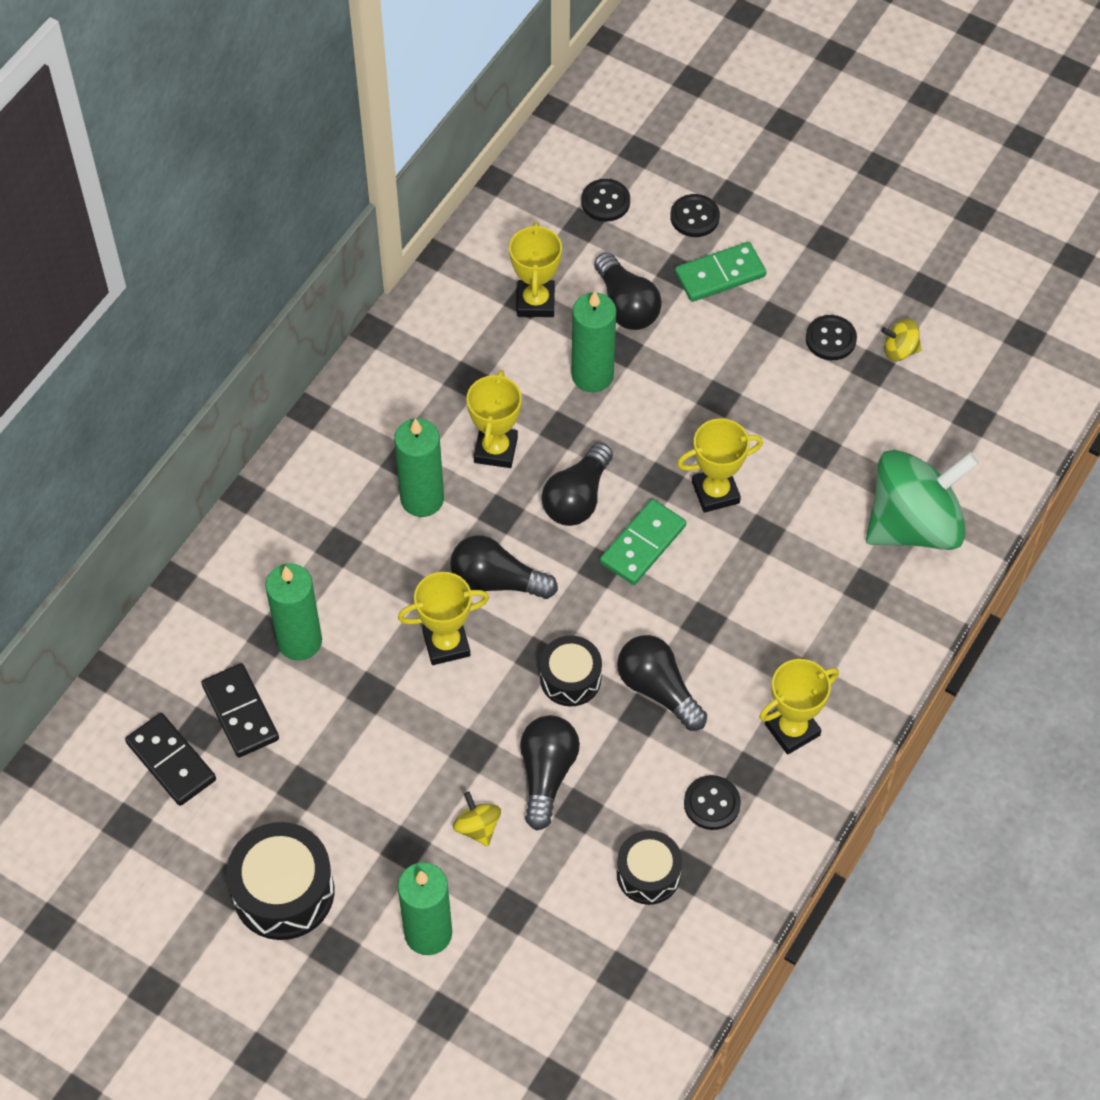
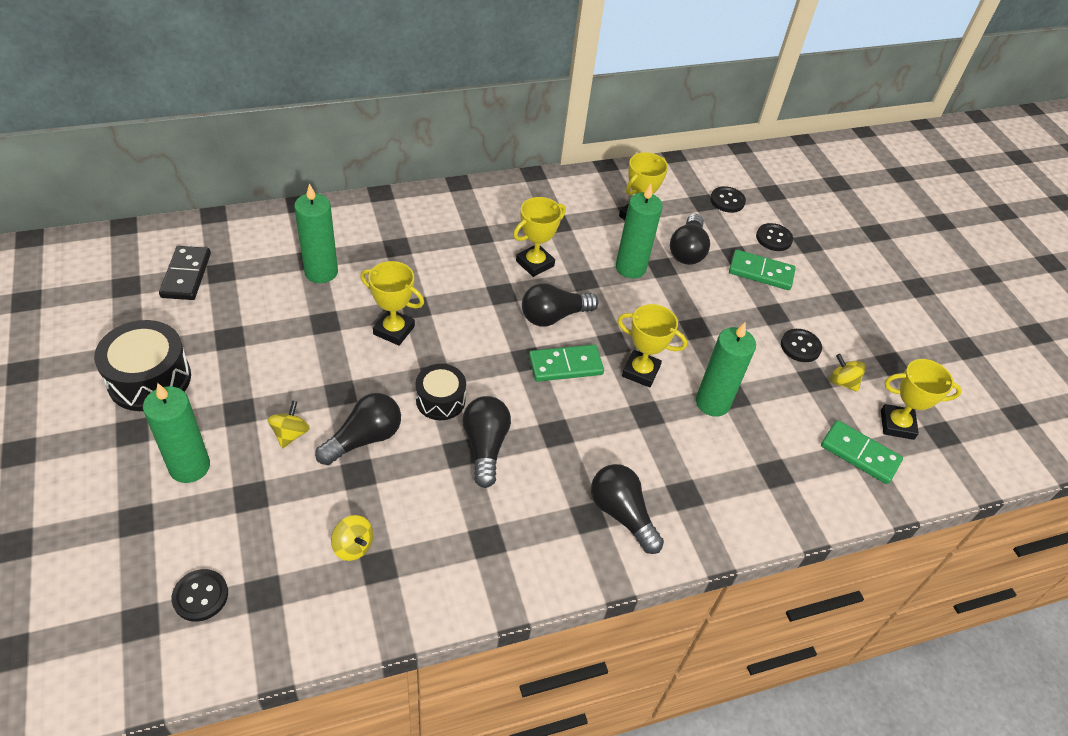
camera: 35 degrees right, 10 degrees down
(240, 712) = (248, 280): black domino -> none
(422, 499) = (467, 257): green candle -> green candle (712, 403)
(496, 581) = (459, 322): black light bulb -> black light bulb (621, 514)
(648, 874) = (353, 546): black drum -> yellow spinning top
(712, 803) = (442, 538): black button -> black button (200, 596)
(792, 730) = (544, 538): yellow trophy -> yellow trophy (897, 425)
(914, 525) = (756, 483): green spinning top -> none
(974, 420) = (859, 454): none -> green domino

